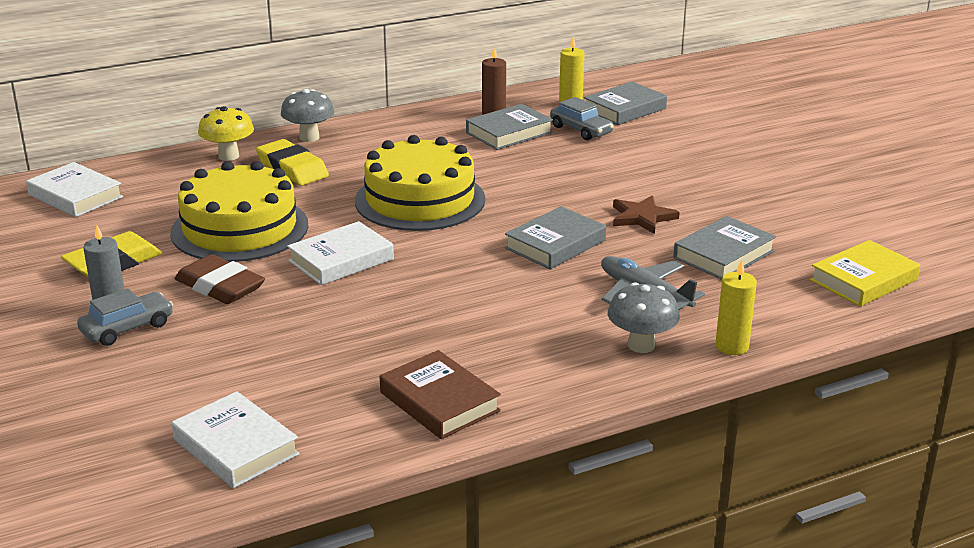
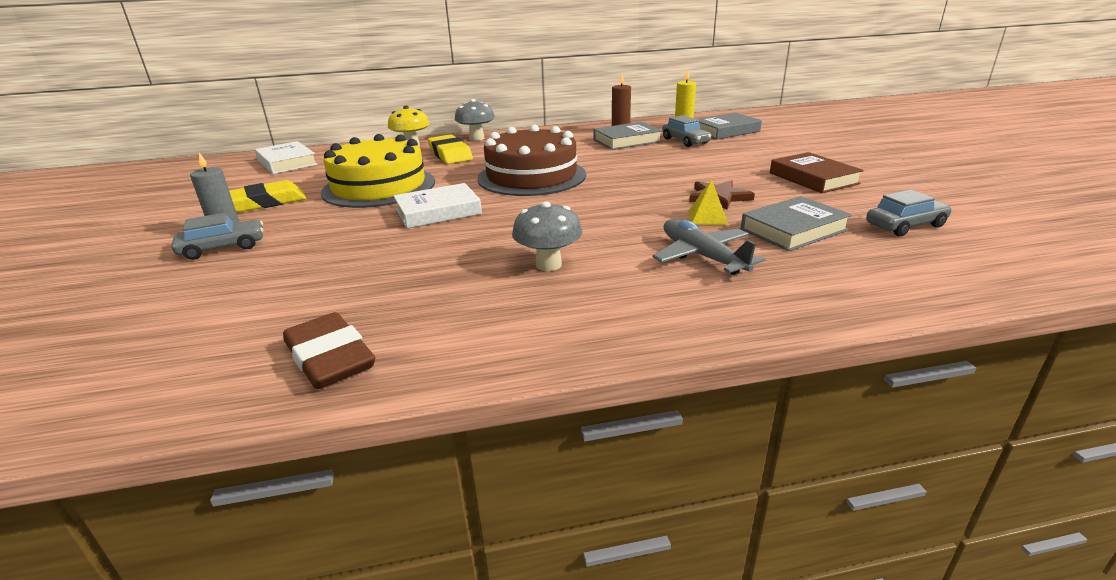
camera: 15 degrees right, 0 degrees up
(220, 286) = (326, 223): brown eraser -> brown eraser (330, 358)
(236, 447) = (195, 366): white book -> none
(420, 200) = (531, 176): yellow cake -> brown cake
(439, 402) = (434, 342): brown book -> brown book (813, 178)
(555, 244) = (630, 212): grey book -> none
(637, 245) = (707, 217): none -> yellow pyramid
(641, 345) = (682, 305): grey mushroom -> grey mushroom (548, 265)
(732, 346) = (789, 316): yellow candle -> none
(826, 241) = (905, 225): none -> grey car
(863, 280) = (952, 262): yellow book -> none

